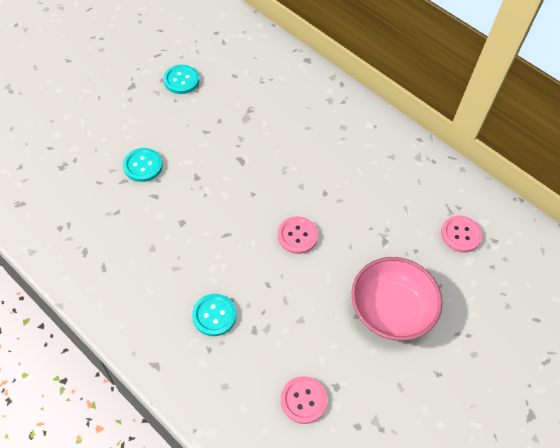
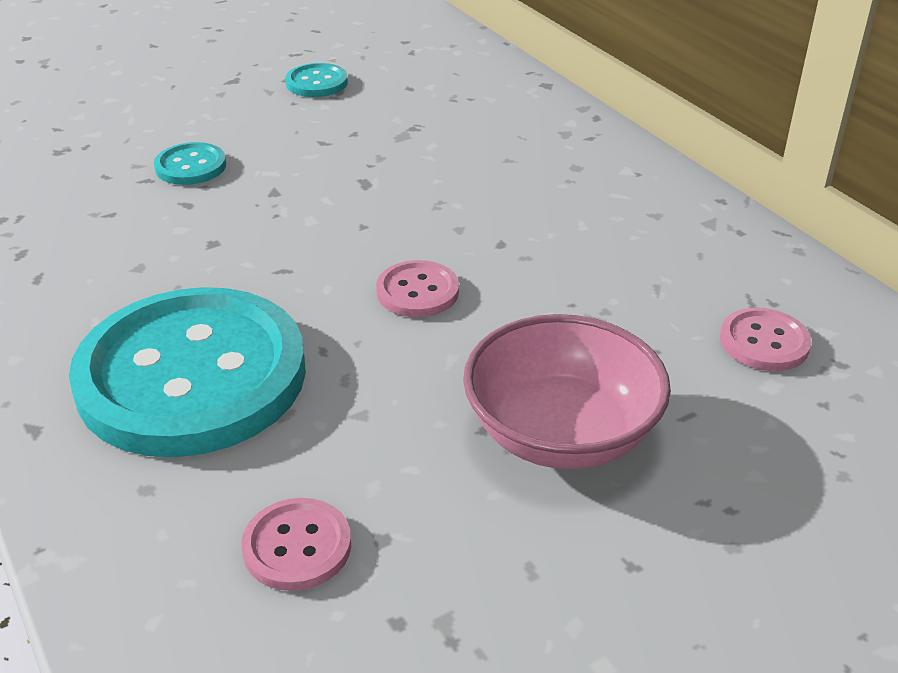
camera: 20 degrees right, 20 degrees down
(214, 315) = (192, 376): turquoise button -> turquoise button, size x2.49

